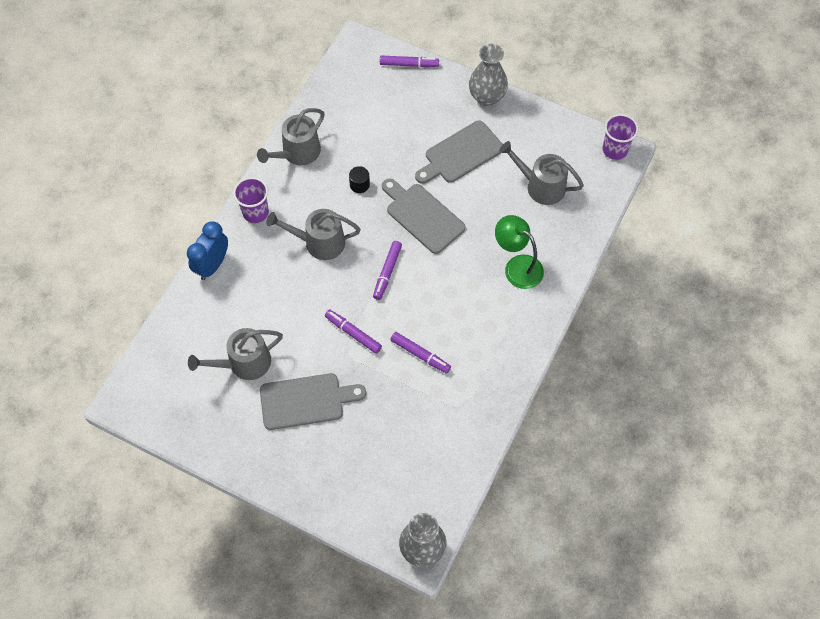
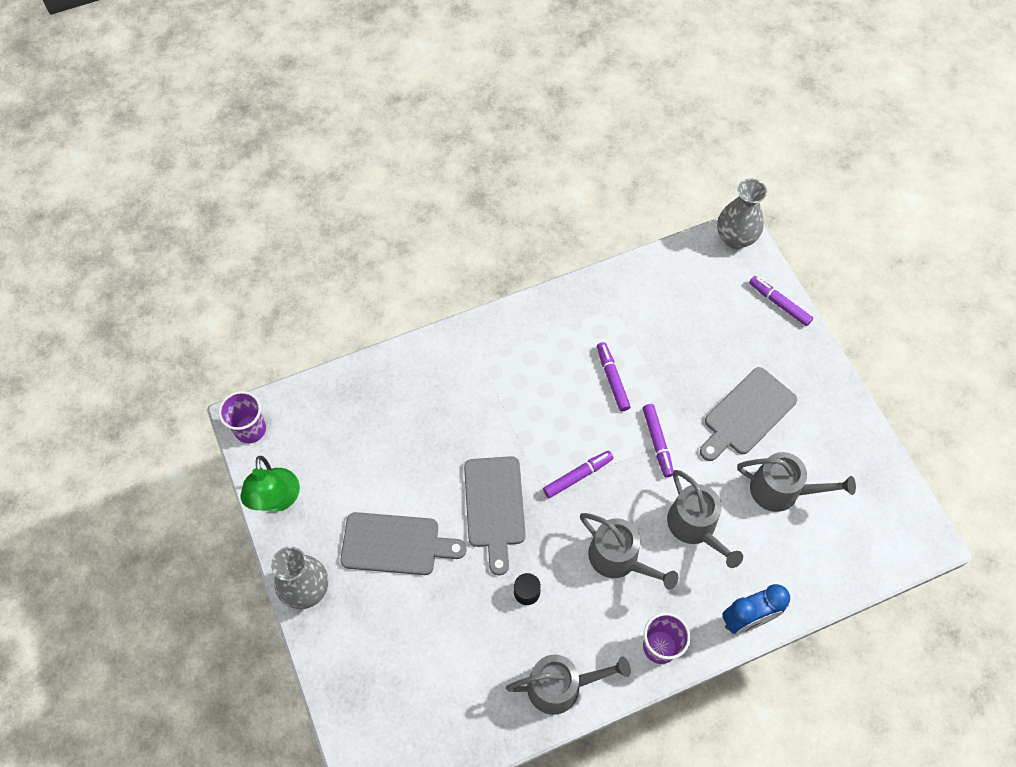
camera: 140 degrees left, 0 degrees up
(306, 401) = (747, 414): grey cutting board -> grey cutting board turned 75 degrees counterclockwise
(409, 64) = (344, 703): purple marker -> purple marker (779, 304)
(517, 266) = (454, 390): green lamp -> green lamp (276, 500)
(541, 186) = (355, 448): grey watering can -> grey watering can (695, 527)

